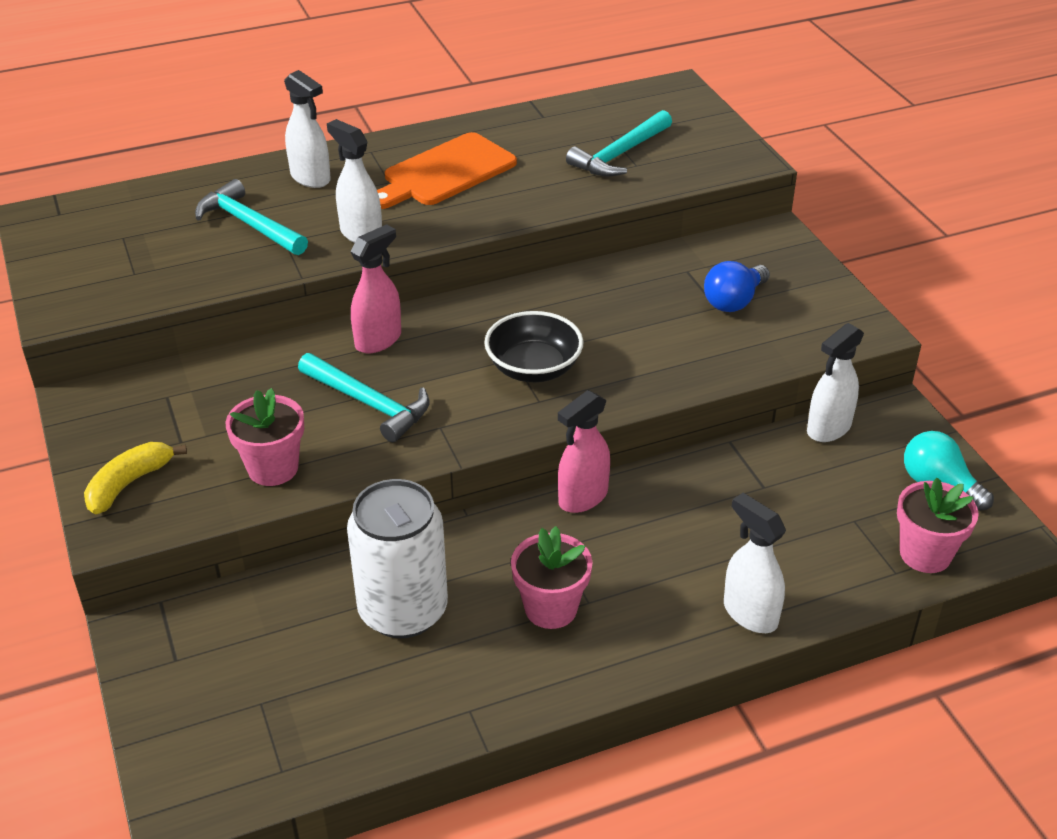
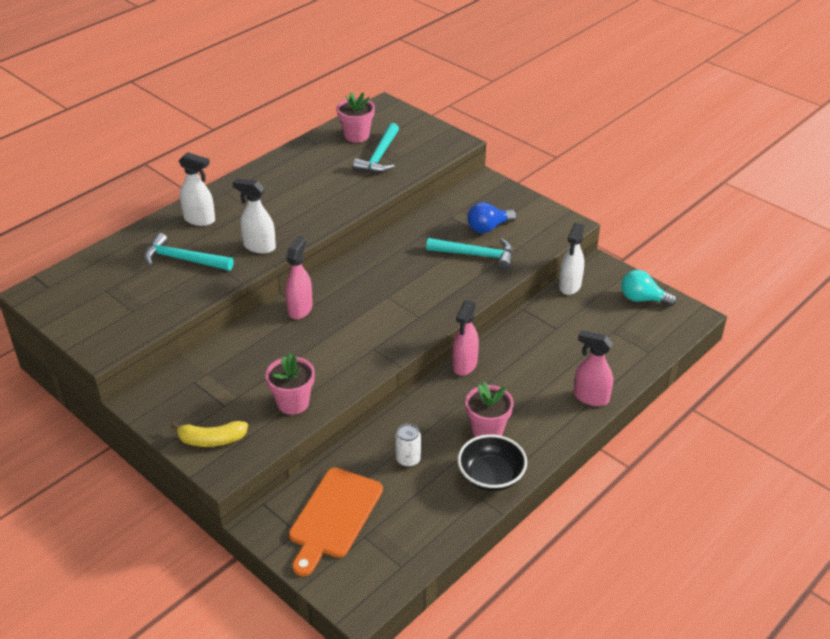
camera: 25 degrees left, 0 degrees up
(129, 484) = (211, 440): yellow banana -> yellow banana turned 105 degrees counterclockwise
(369, 403) = (322, 348): turquoise hammer -> turquoise hammer (476, 255)
(403, 611) = (408, 459): white can -> white can, size x0.46
(445, 172) = (282, 194): orange cutting board -> orange cutting board (334, 517)
(533, 368) = (403, 299): black bowl -> black bowl (491, 476)
(734, 301) = (488, 228): blue light bulb -> blue light bulb turned 45 degrees clockwise
(749, 613) = (590, 397): white spray bottle -> pink spray bottle
(925, 554) = (657, 338): pink flower pot -> pink flower pot (356, 135)

